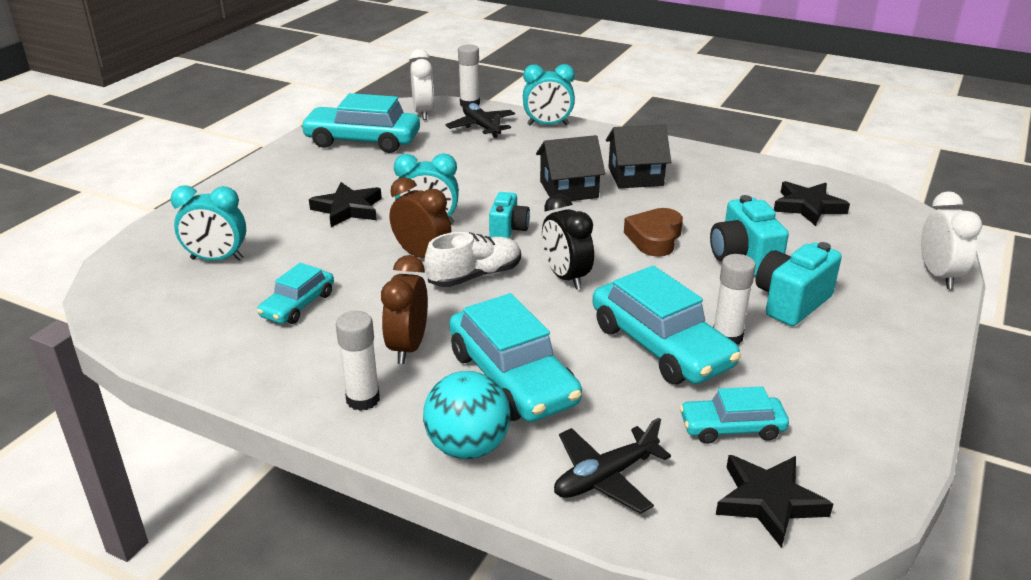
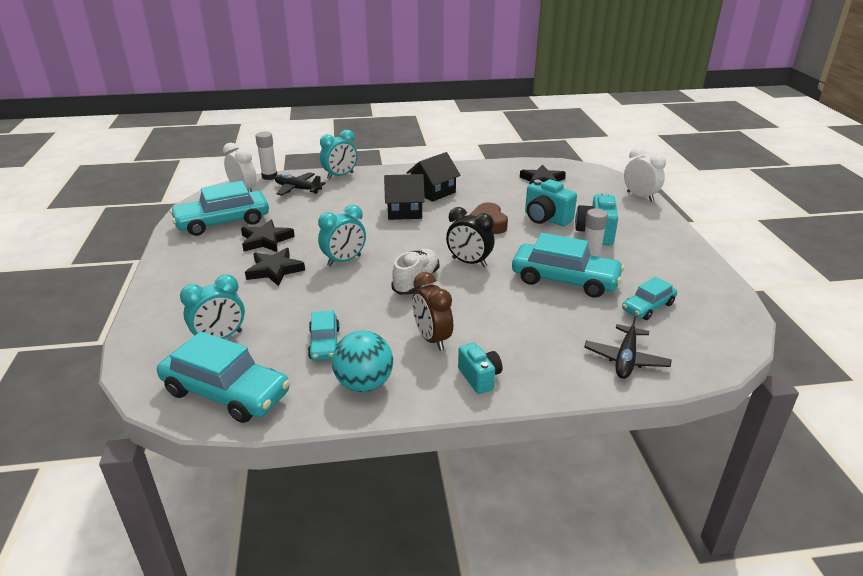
camera: 35 degrees left, 0 degrees up
(363, 399) = (446, 381): white glue stick -> none
(422, 256) = (366, 281): brown clock -> none
(468, 447) = (540, 378): turquoise ball -> turquoise ball (364, 384)
(508, 230) = (400, 247): turquoise camera -> turquoise camera (479, 378)
(512, 378) = (513, 330): turquoise car -> turquoise car (226, 392)
(568, 189) = (404, 211): black house -> black house turned 45 degrees clockwise
(768, 502) = (706, 334): black star -> black star (266, 240)

